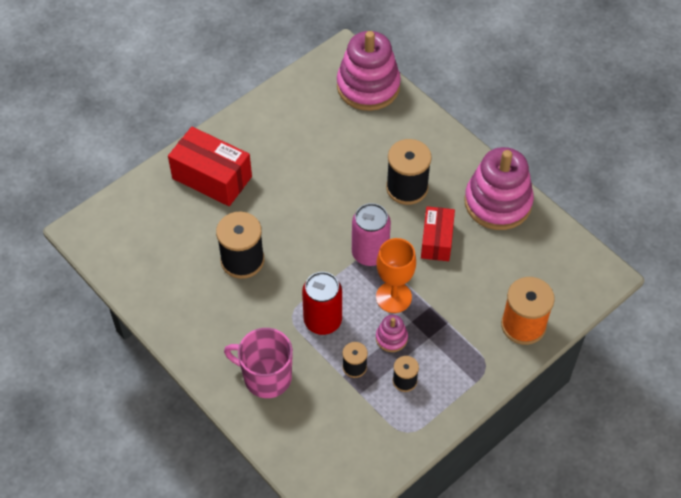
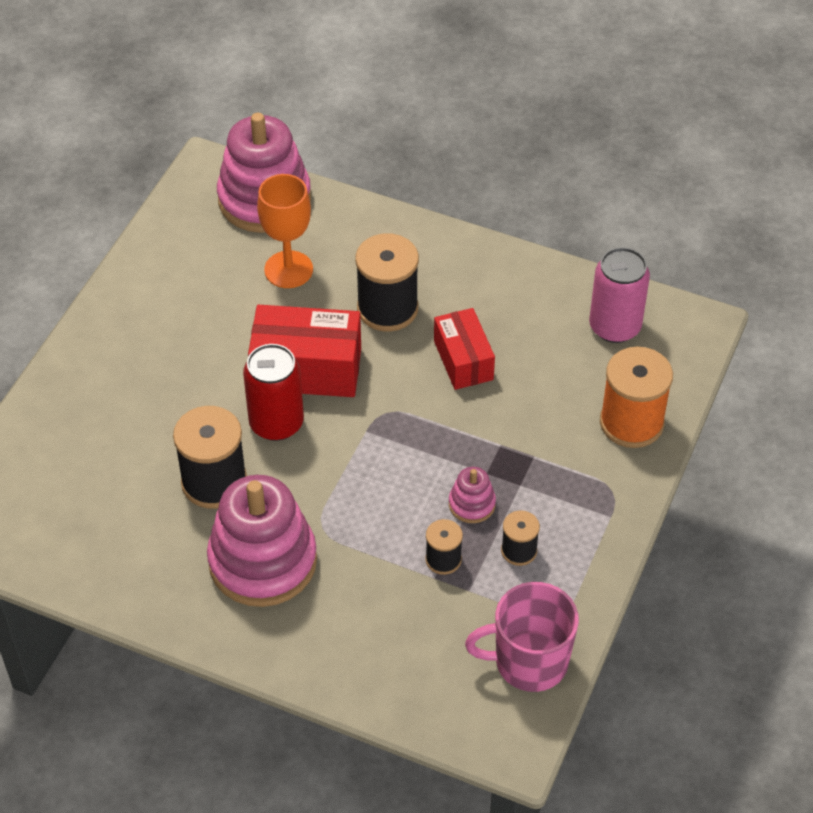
camera: 25 degrees left, 5 degrees down
(212, 177) = (111, 390): red box -> red box (307, 369)
(266, 377) = (331, 620): pink mug -> pink mug (529, 661)
(323, 321) = (368, 517): red can -> red can (276, 423)
(370, 253) = (384, 408): pink can -> pink can (615, 327)
(393, 297) = (446, 452): orange goblet -> orange goblet (288, 269)
(498, 202) = (515, 285): pink stacking toy -> pink stacking toy (263, 561)

